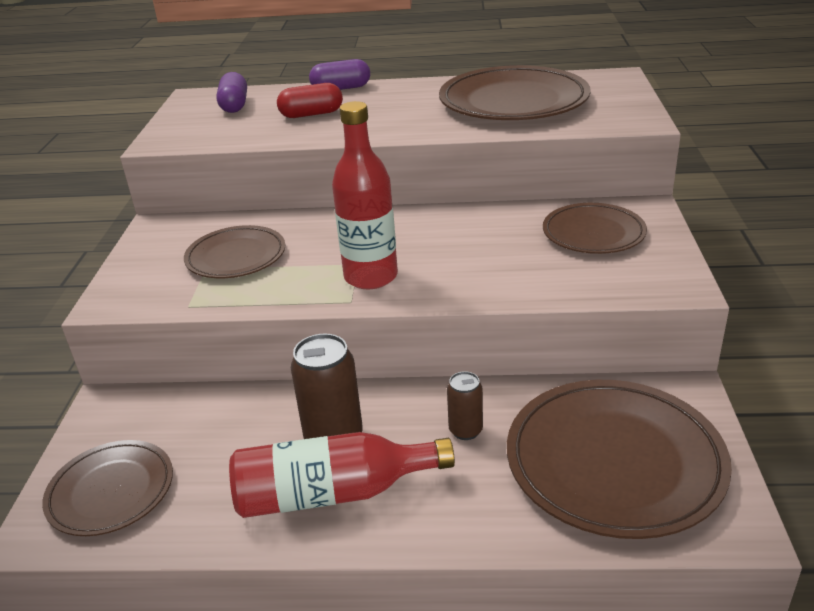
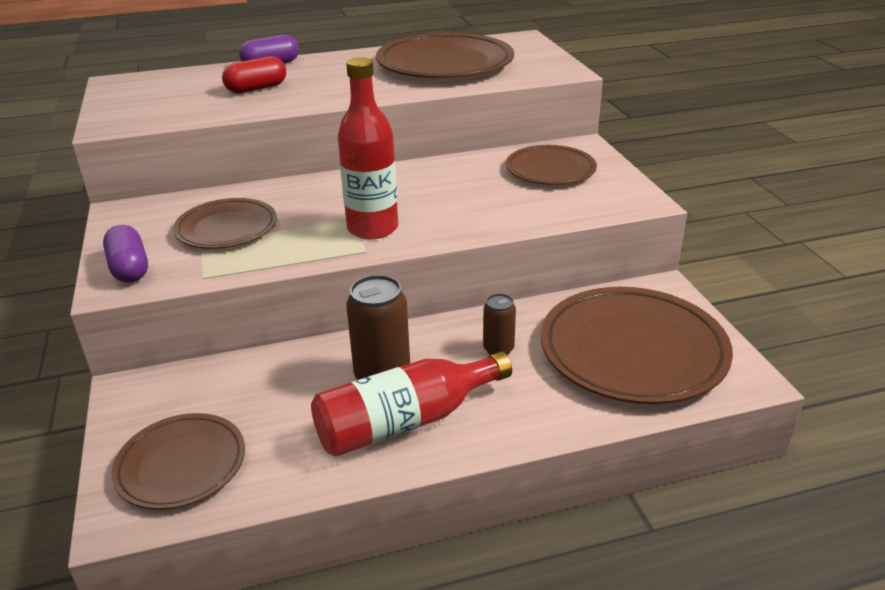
camera: 20 degrees left, 0 degrees up
(234, 105) = (168, 87): purple capsule -> purple capsule (129, 268)

